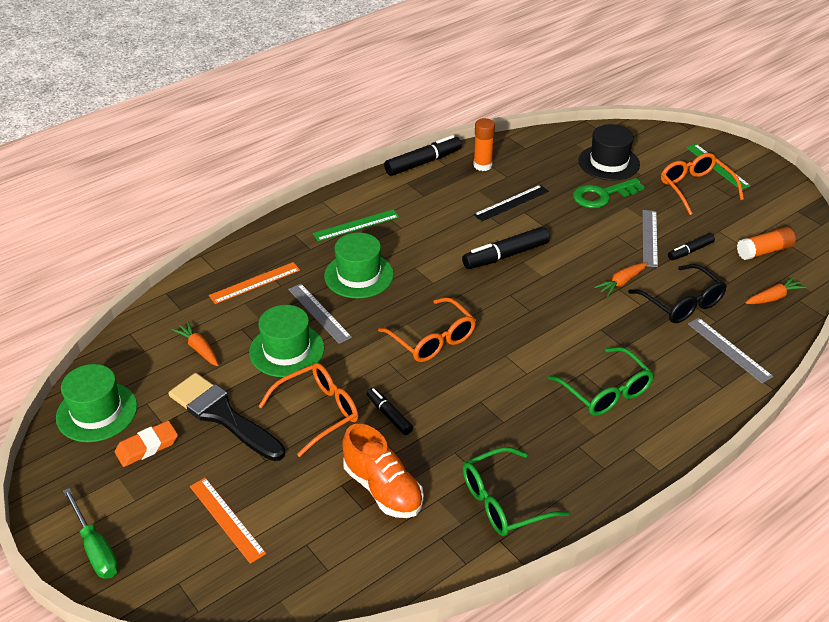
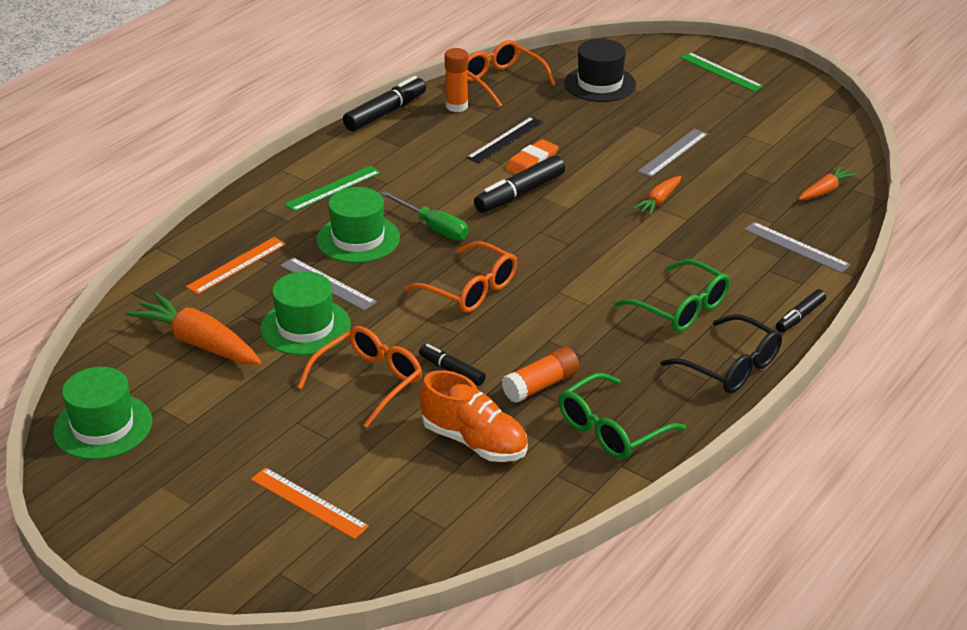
camera: 15 degrees left, 5 degrees down
(95, 548) = (166, 559): green screwdriver -> green screwdriver (433, 227)
(147, 446) = (181, 450): orange eraser -> orange eraser (532, 162)
(199, 349) = (199, 342): orange carrot -> orange carrot, size x1.83
(223, 416) = (258, 404): black brush -> none
(602, 195) = (605, 118): green key -> none
(649, 238) = (673, 153): grey ruler -> grey ruler turned 45 degrees clockwise
(682, 303) = (731, 211): black glasses -> black glasses (731, 367)
(690, 251) = (721, 159): black marker -> black marker (800, 317)
(695, 188) = (704, 97): orange glasses -> orange glasses (501, 81)
(764, 251) = (800, 148): orange glue stick -> orange glue stick (541, 385)

